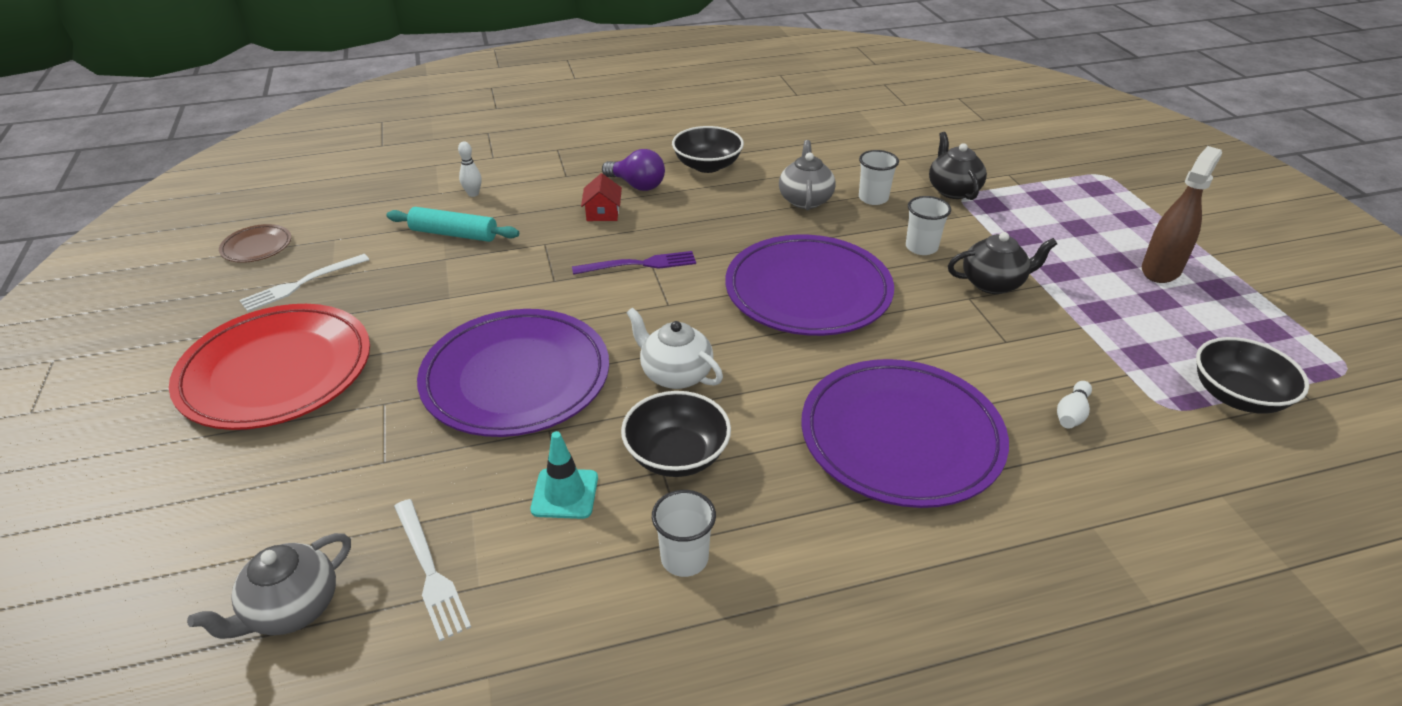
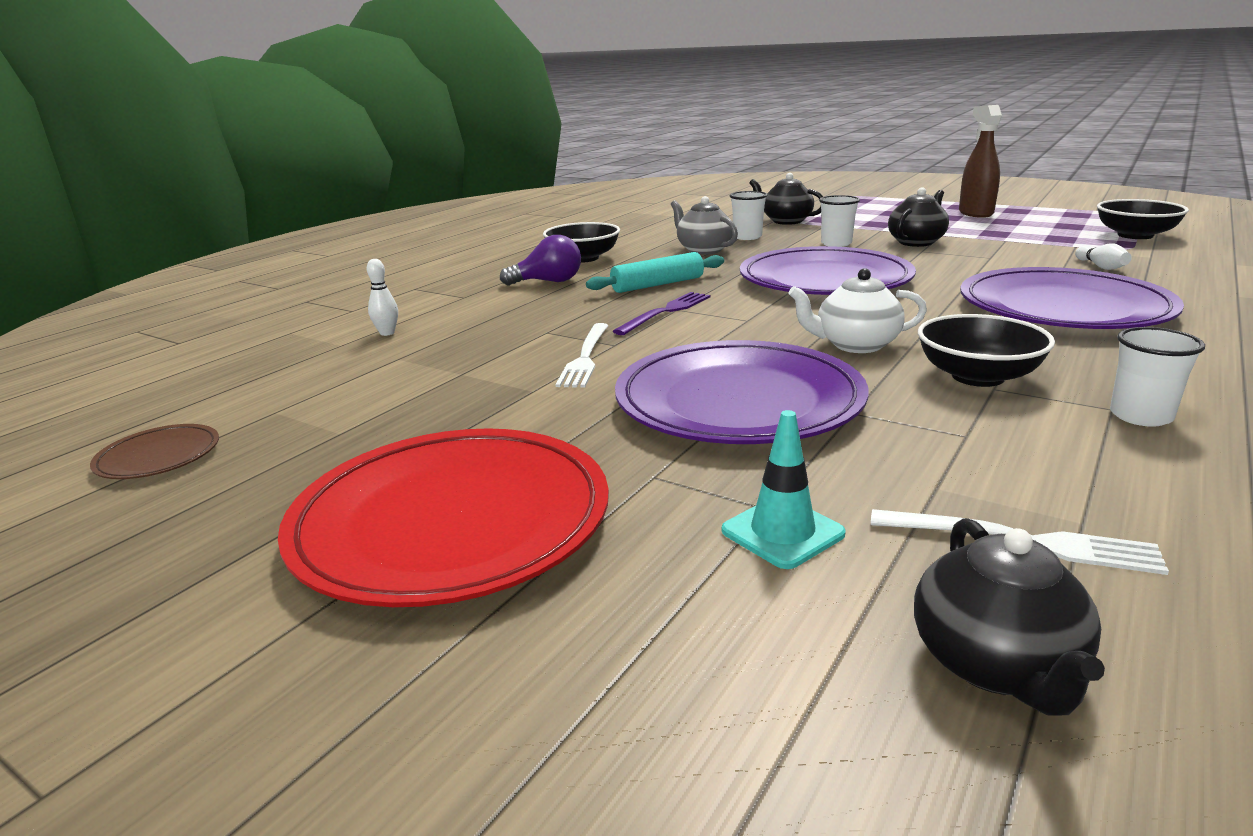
camera: 40 degrees left, 15 degrees down
(291, 609) = (996, 665): grey teapot -> black teapot
(302, 284) = (311, 453): white fork -> white fork (585, 357)
(454, 234) = (430, 358): turquoise rolling pin -> turquoise rolling pin (657, 284)
(565, 494) = (971, 435): turquoise traffic cone -> turquoise traffic cone (782, 532)
(603, 212) = (556, 301): red house -> none

